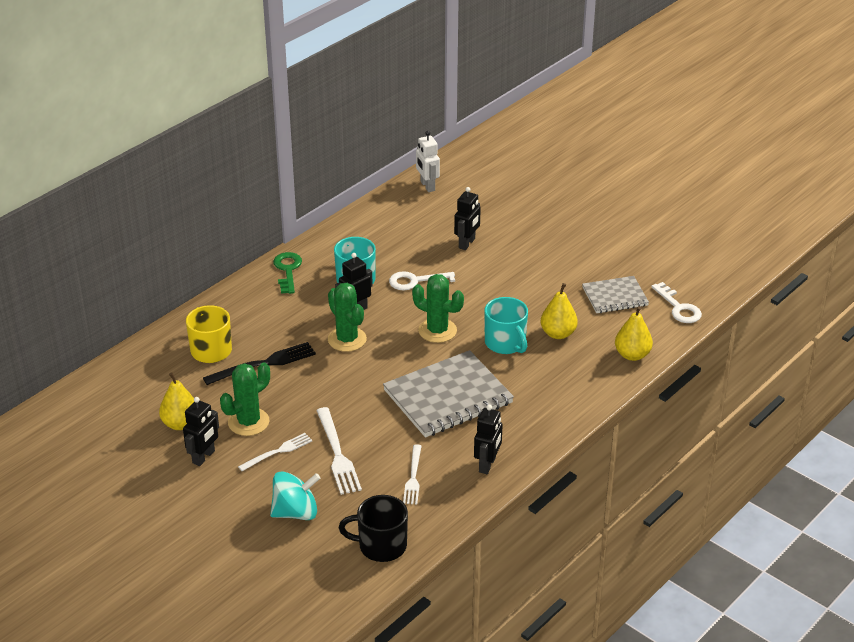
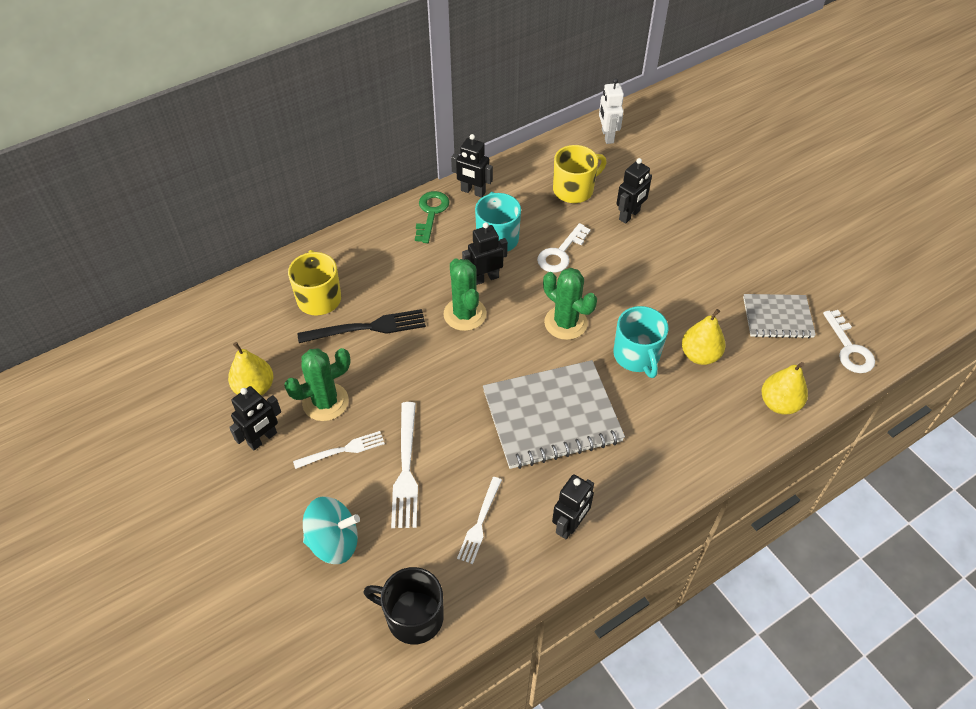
camera: 15 degrees right, 15 degrees up
(320, 248) = (473, 192): none -> black robot
(411, 232) = (574, 190): none -> yellow mug
(415, 281) = (560, 253): white key -> white key turned 60 degrees counterclockwise

